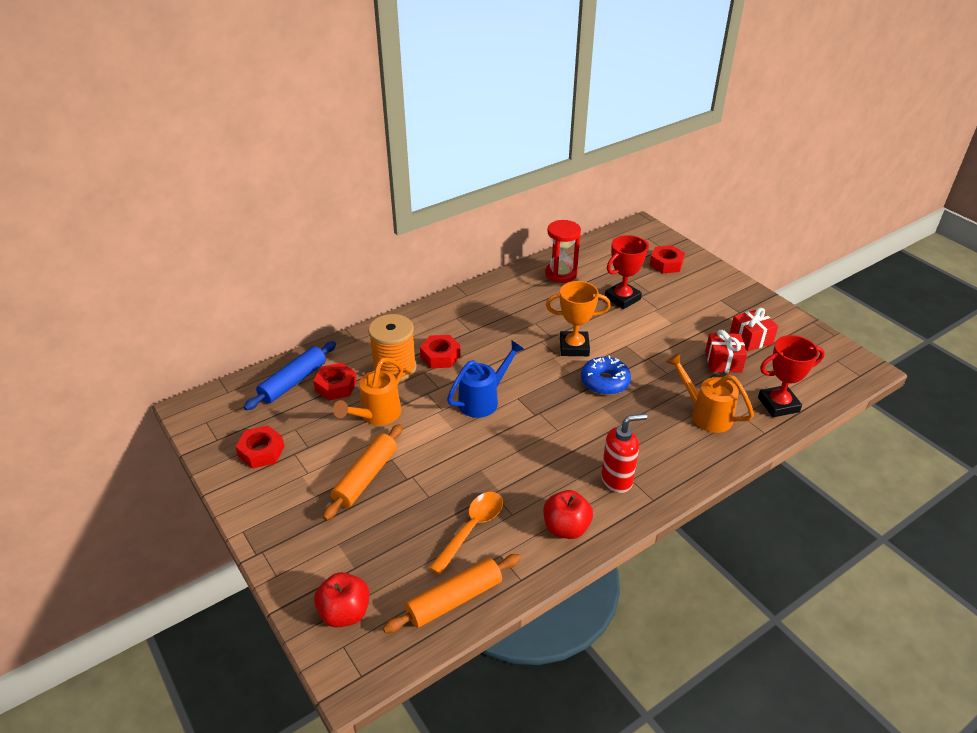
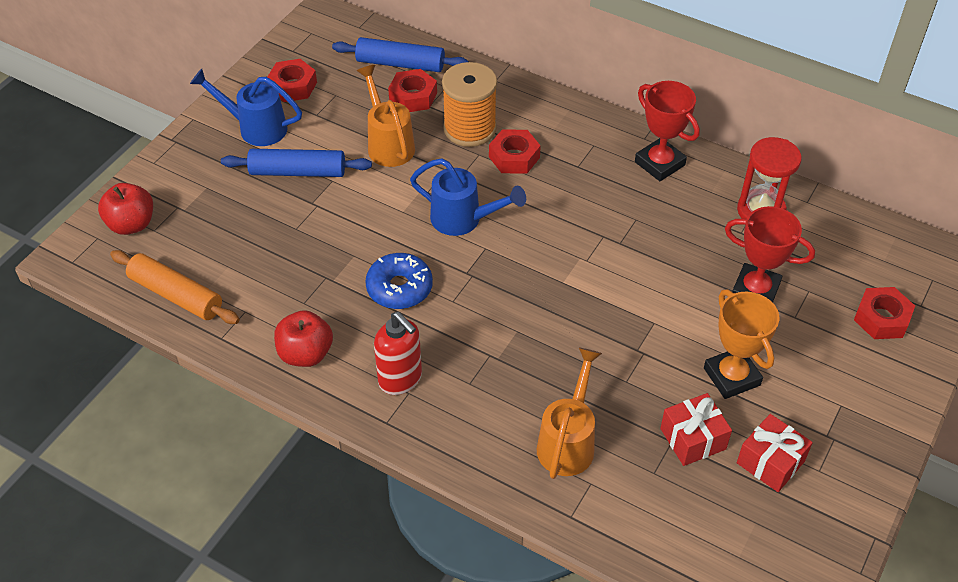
camera: 65 degrees right, 10 degrees up
(292, 490) = (256, 128): none -> blue watering can
(365, 477) = (297, 172): orange rolling pin -> blue rolling pin
(376, 415) = (388, 144): orange watering can -> orange watering can turned 60 degrees clockwise
(471, 529) = (268, 277): orange spoon -> none
(574, 347) = (613, 271): orange trophy -> orange trophy (731, 376)
(605, 382) = (565, 320): blue donut -> blue donut (399, 288)
(778, 405) = (639, 523): red trophy -> red trophy (659, 163)

